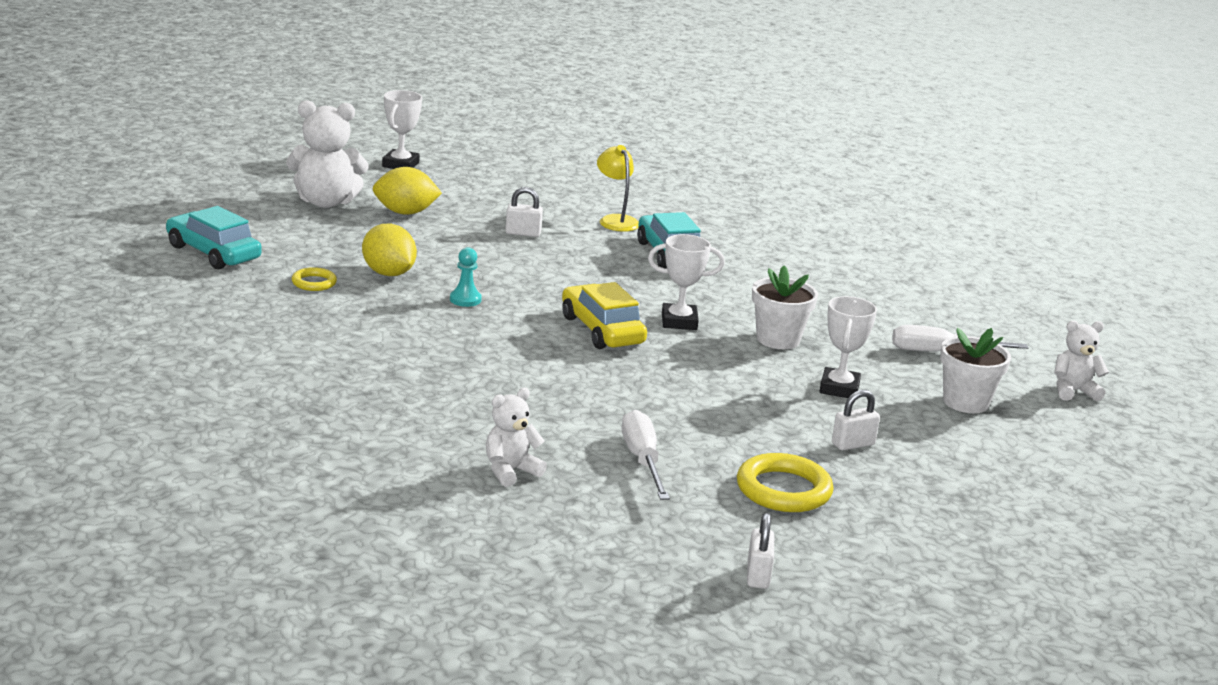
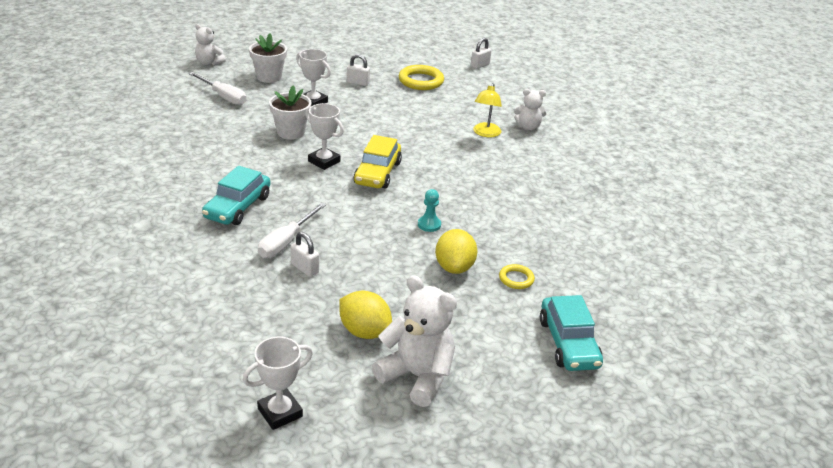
camera: 140 degrees left, 10 degrees up
(615, 220) = (214, 253): yellow lamp -> yellow lamp (485, 133)
(642, 460) = (462, 110): white screwdriver -> white screwdriver (286, 242)
(839, 388) = (313, 102): white trophy -> white trophy turned 75 degrees clockwise

